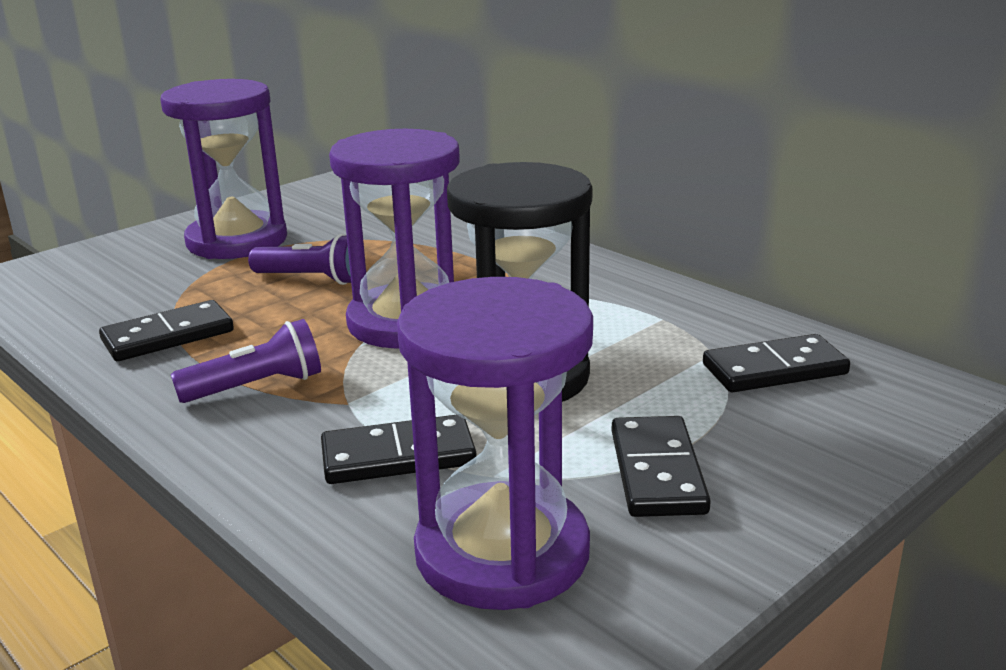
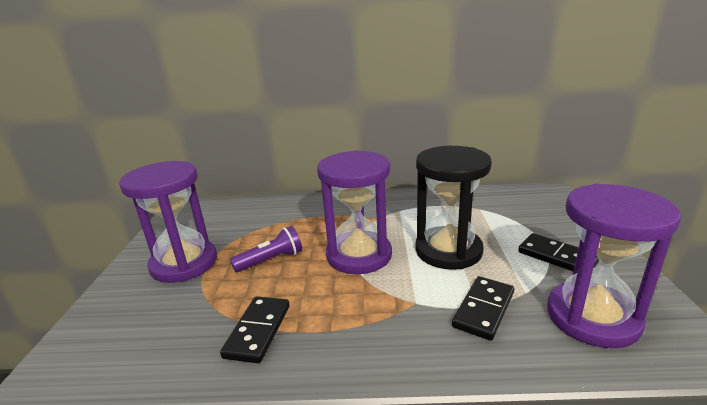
camera: 45 degrees left, 0 degrees up
(256, 386) = (362, 323): purple flashlight -> none
(774, 370) = (505, 205): black domino -> none

